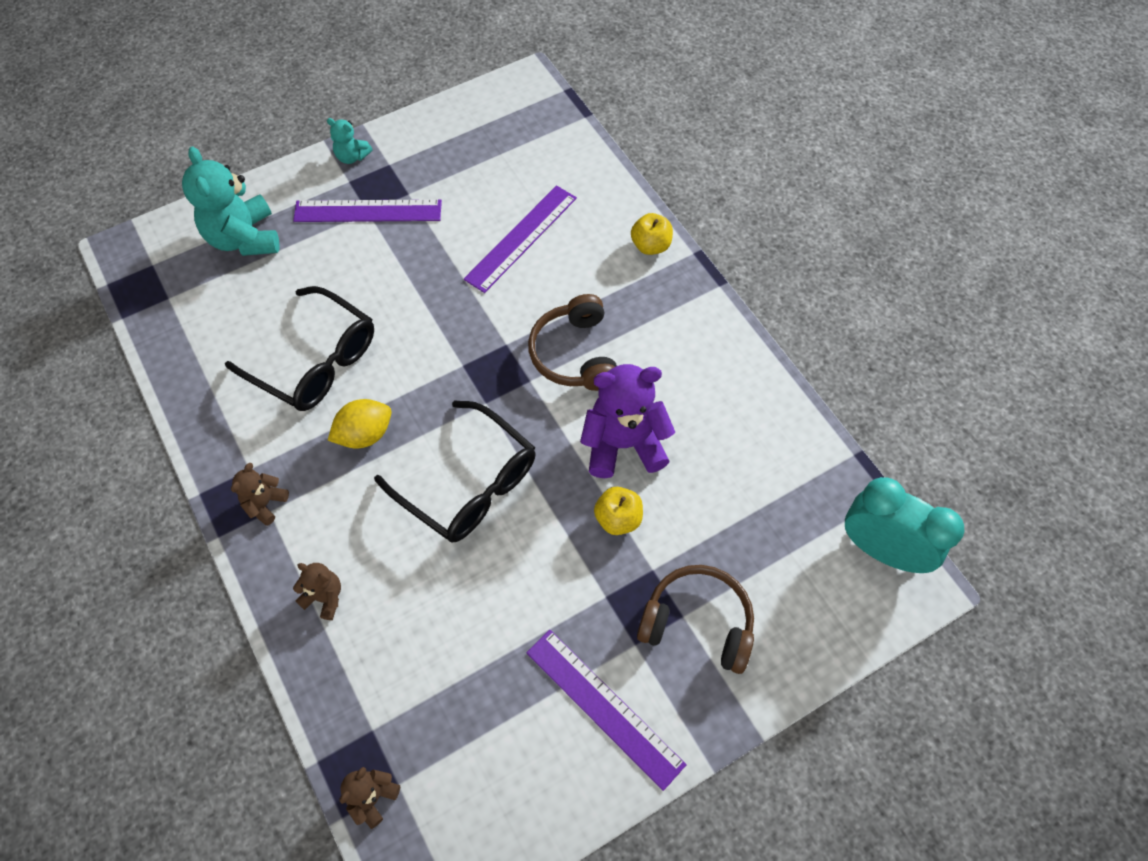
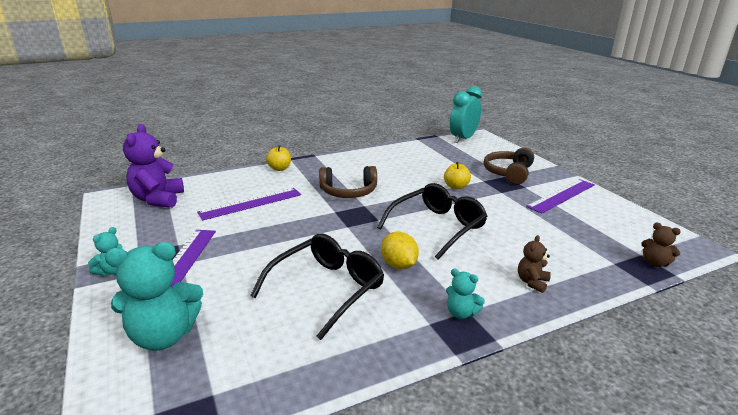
camera: 85 degrees left, 35 degrees down
(265, 503) = (461, 313): brown teddy bear -> turquoise teddy bear
(521, 238) = (251, 203): purple ruler -> purple ruler turned 75 degrees counterclockwise
(623, 444) = (410, 183): purple teddy bear -> purple teddy bear (158, 199)

